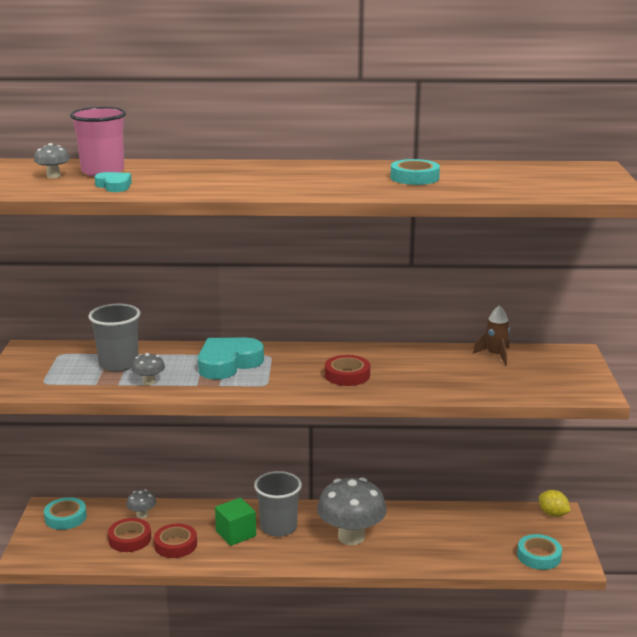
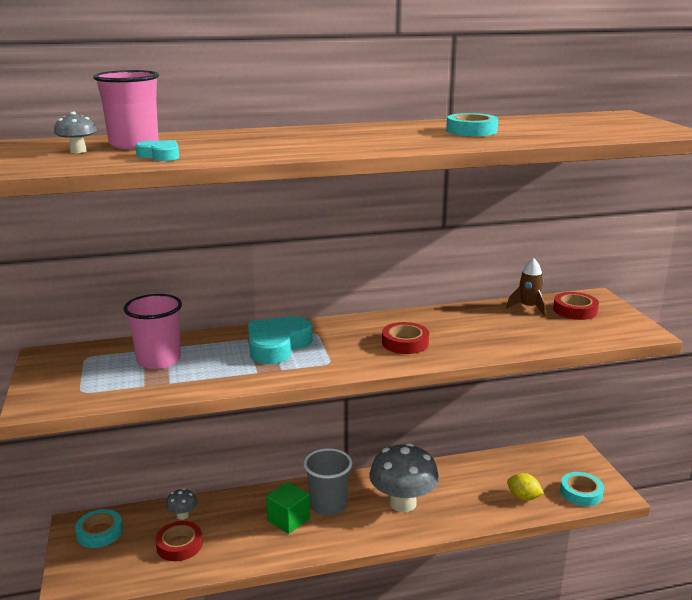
camera: 15 degrees left, 0 degrees up
(118, 364) = (159, 360): grey cup -> pink cup
(149, 382) = (203, 376): grey mushroom -> none
(175, 545) = (231, 543): red tape -> red tape (575, 310)
(553, 514) = (570, 449): yellow lemon -> yellow lemon (523, 497)

